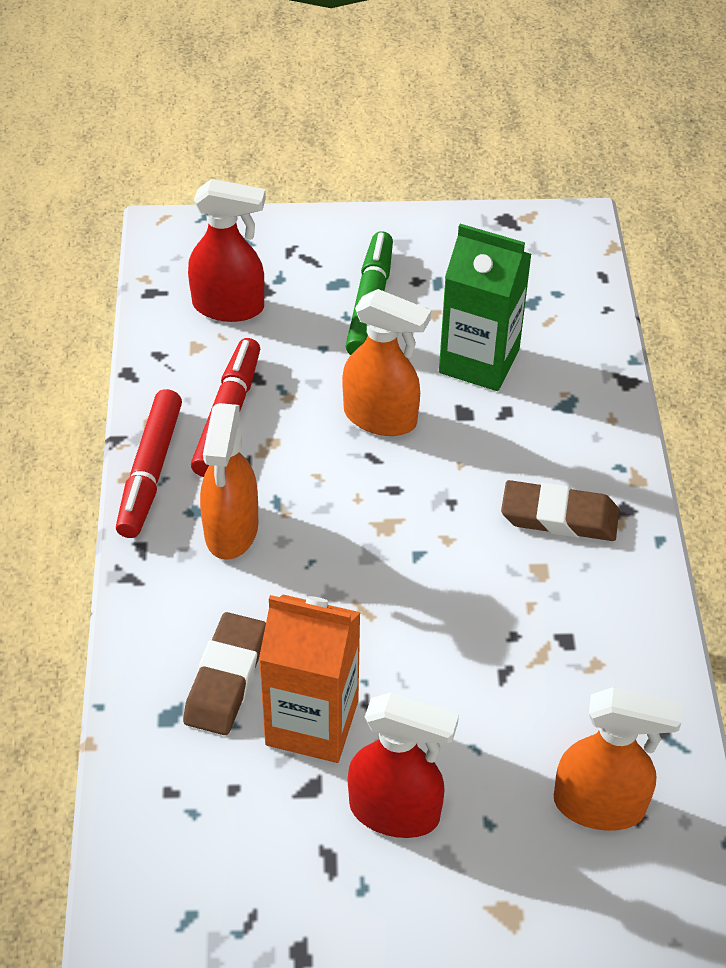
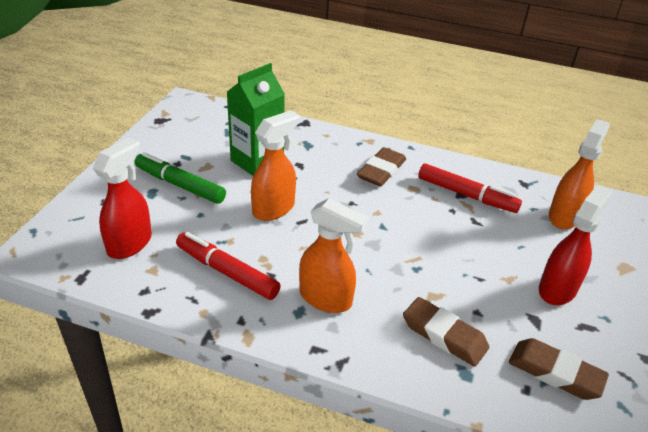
camera: 70 degrees left, 10 degrees down
(150, 472) = (251, 325): red marker -> red marker (466, 195)
(215, 824) = (555, 373): none -> brown eraser
(312, 722) = (489, 305): orange carton -> none

